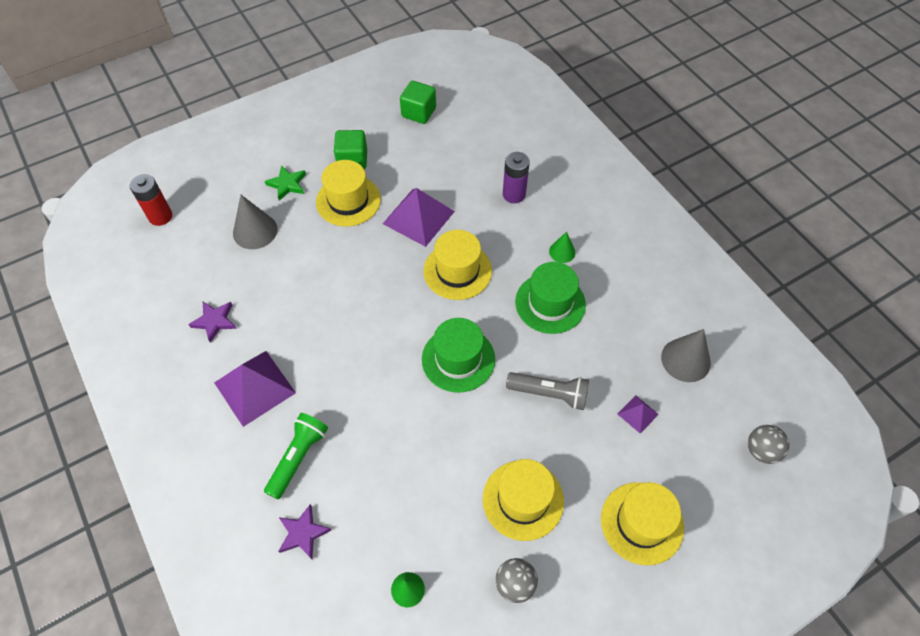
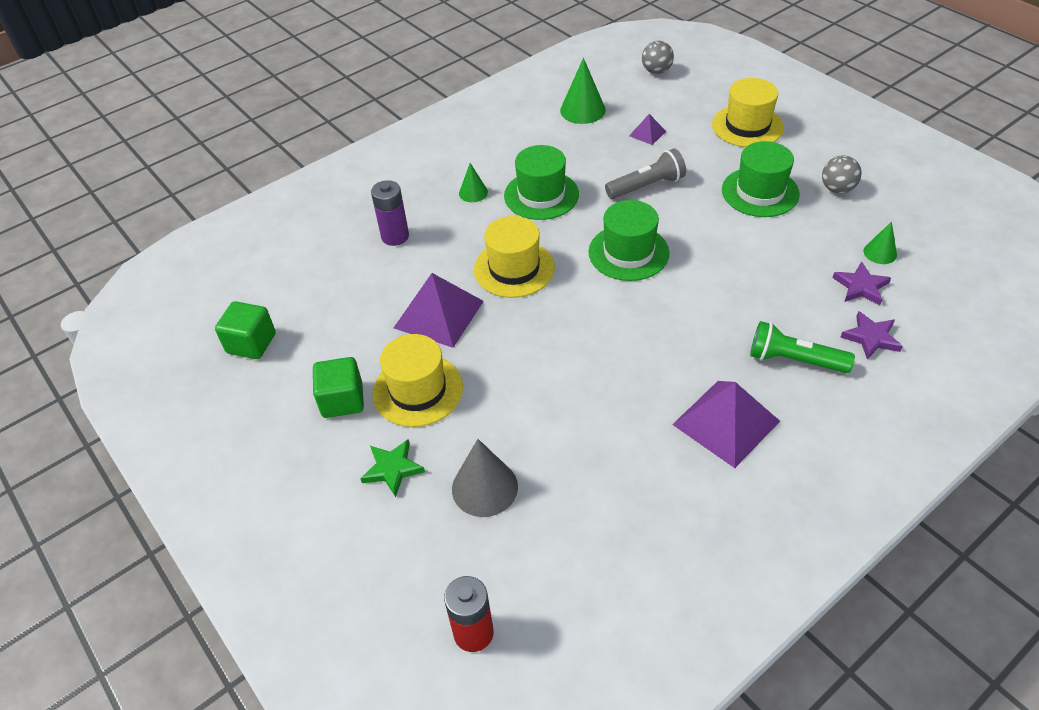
camera: 95 degrees left, 10 degrees down
(214, 321) = (646, 494): purple star -> purple star (860, 287)
(523, 500) = (760, 192): yellow hat -> green hat
(549, 394) = (646, 186): grey flashlight -> grey flashlight turned 60 degrees clockwise
(685, 360) = (582, 110): grey cone -> green cone

